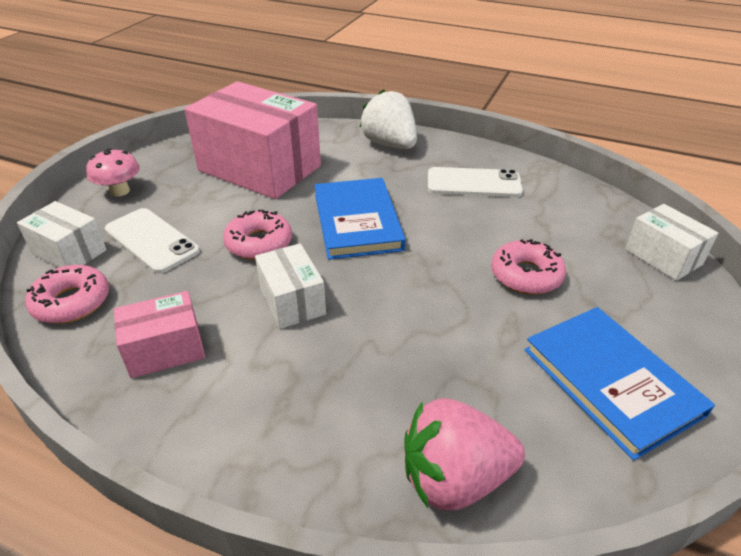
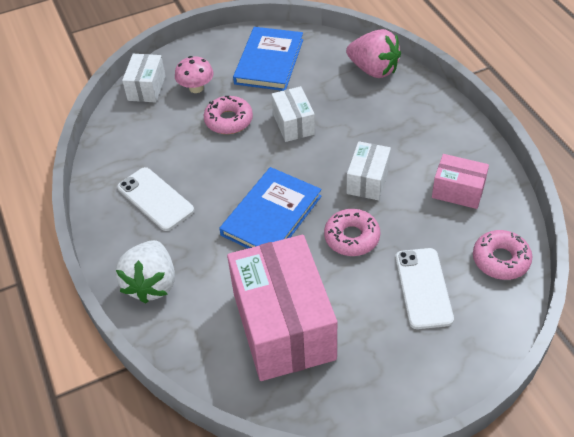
camera: 135 degrees left, 10 degrees up
(69, 252) = (488, 314): white box -> white box (293, 124)
(120, 191) = (420, 374): pink mushroom -> pink mushroom (196, 88)

